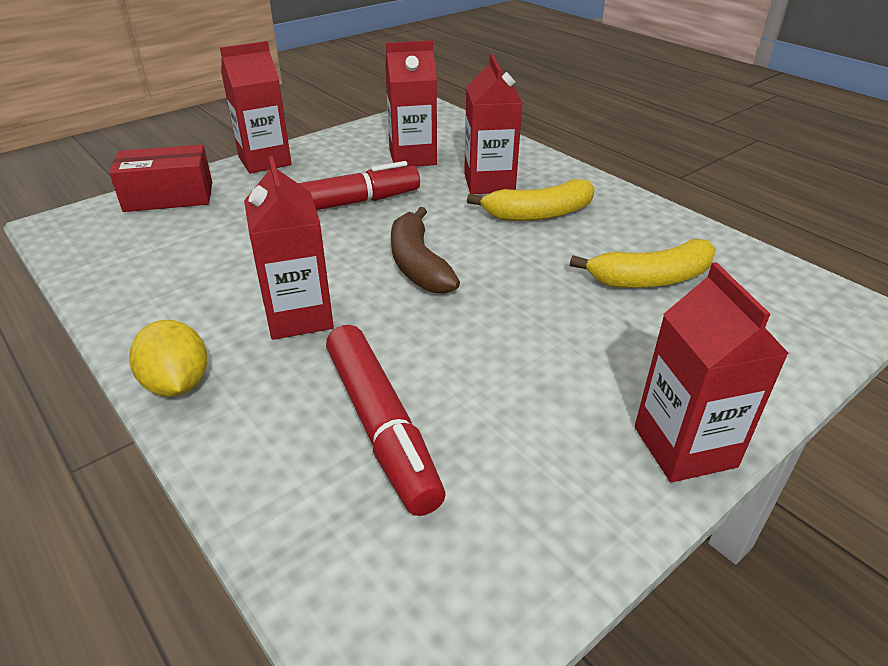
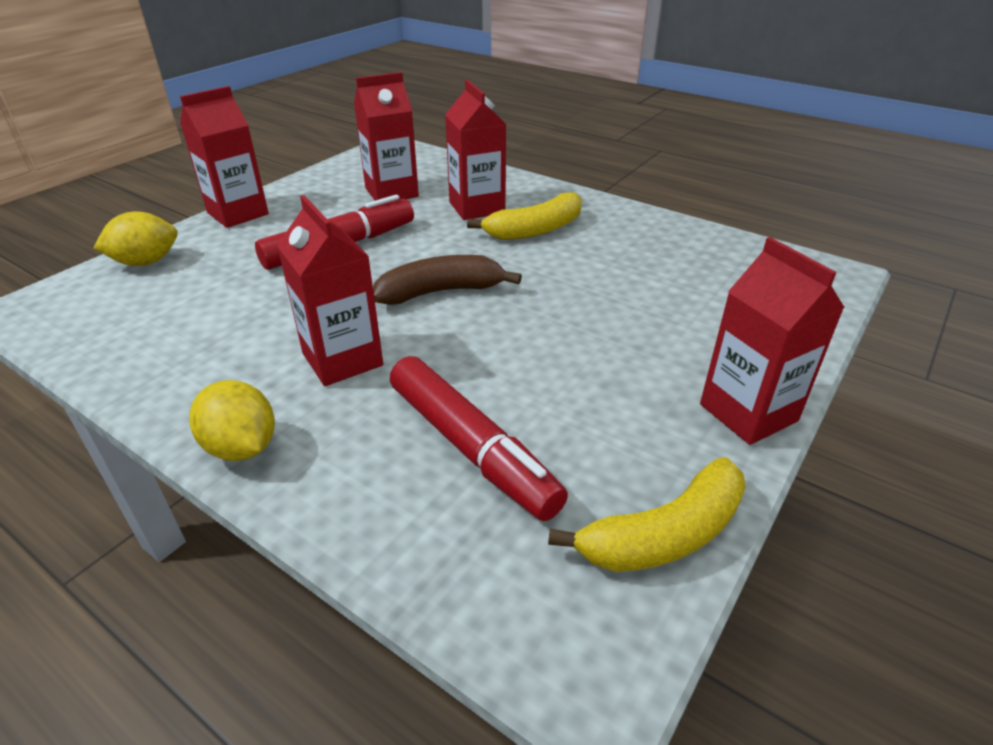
camera: 15 degrees left, 0 degrees up
(169, 197) = (146, 262): red box -> yellow lemon
(418, 264) = (441, 292): brown banana -> brown banana turned 105 degrees clockwise
(650, 279) = (659, 274): yellow banana -> yellow banana (664, 534)

